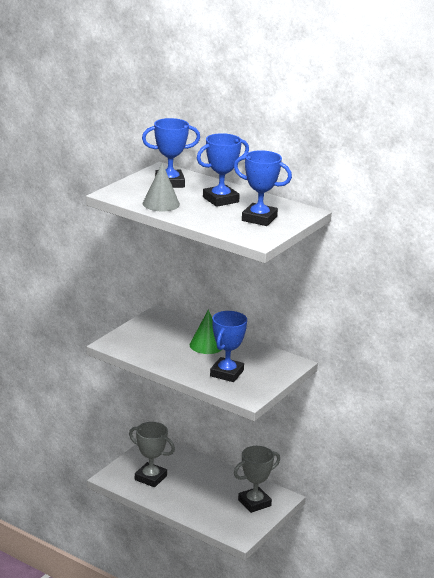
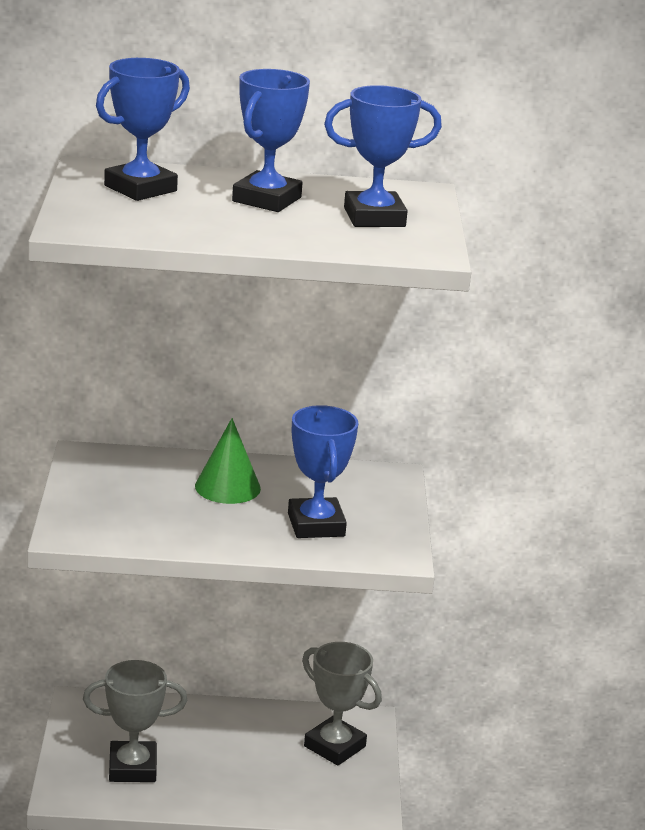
camera: 35 degrees left, 0 degrees up
(161, 204) = (183, 227): grey cone -> none
(254, 503) = (334, 746): grey trophy -> grey trophy turned 75 degrees counterclockwise

